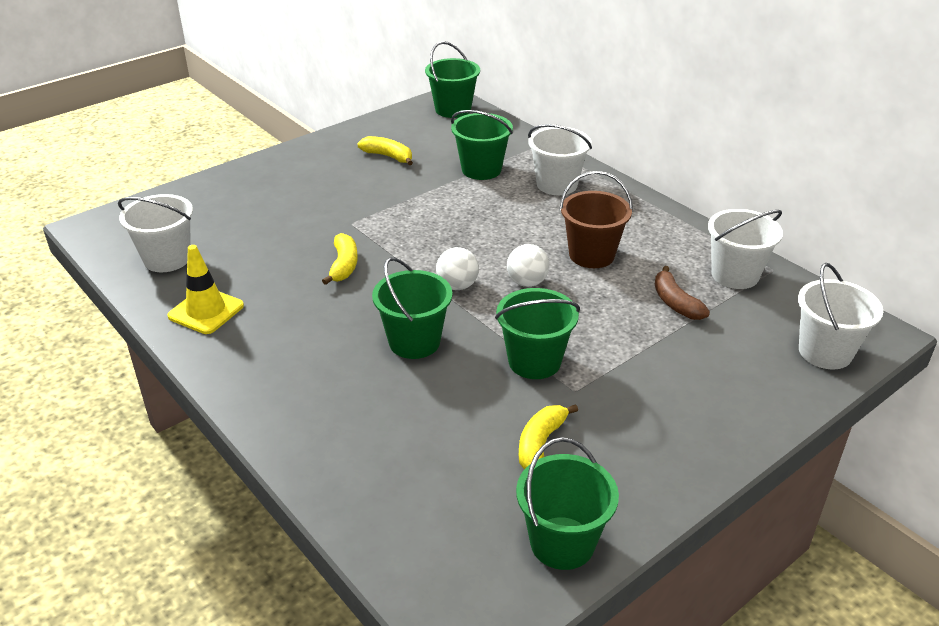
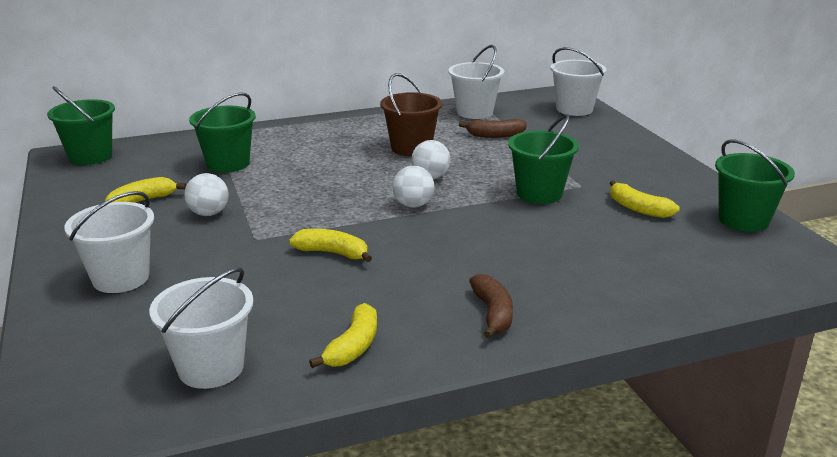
camera: 70 degrees left, 10 degrees down
(206, 311) = (353, 347): yellow traffic cone -> yellow banana
(274, 372) = (493, 313): none -> brown banana
(383, 190) = (209, 213): none -> white ball
(414, 342) = (485, 236): green bucket -> none
(557, 184) = (292, 140): white bucket -> white bucket (121, 278)

